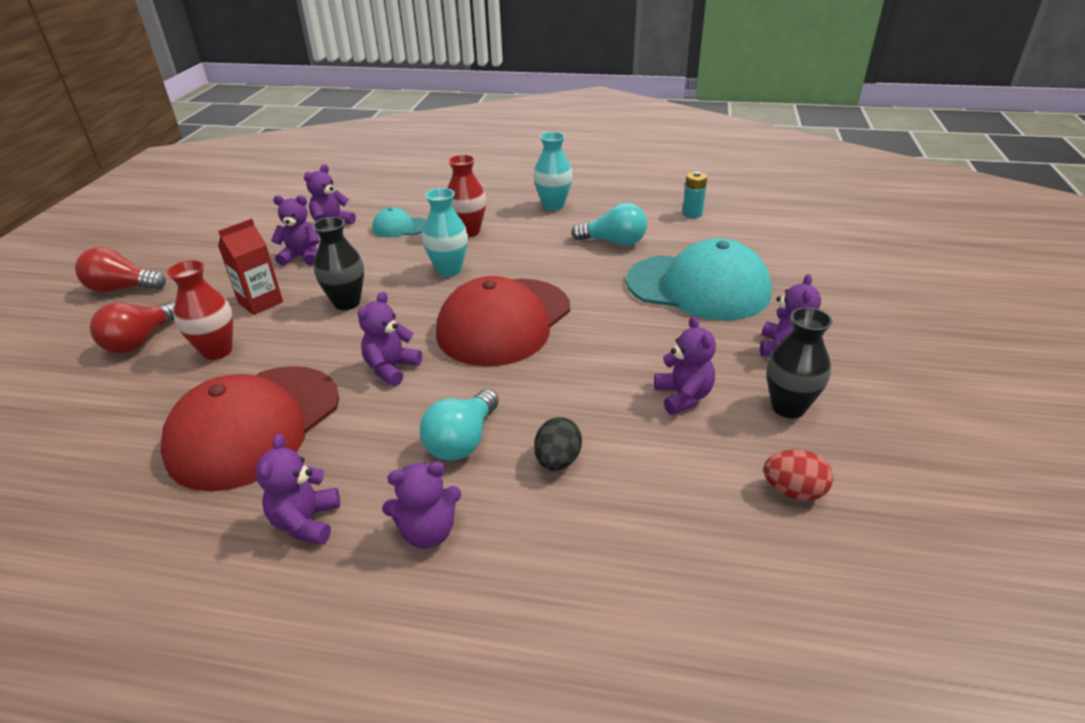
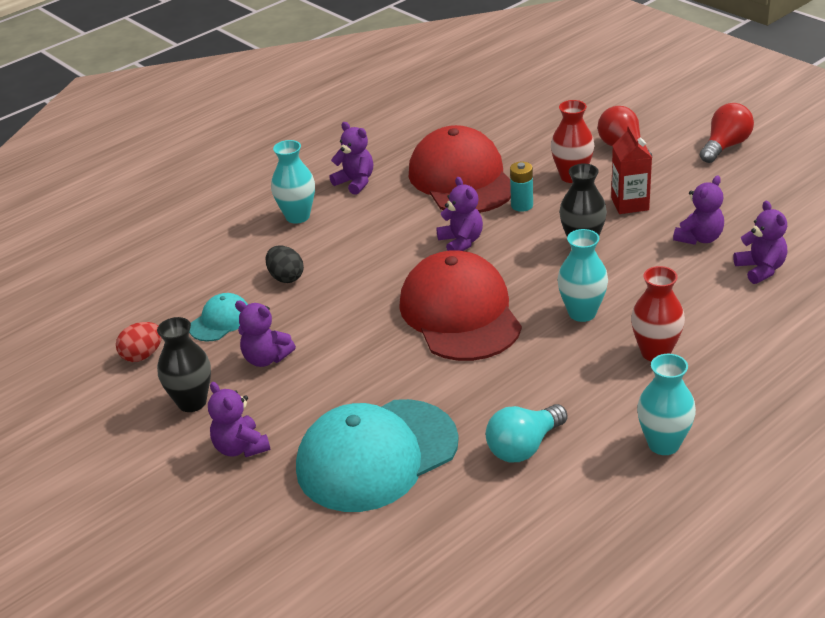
camera: 130 degrees right, 0 degrees up
(400, 227) = (713, 311): turquoise cap -> turquoise cap (220, 321)
(428, 532) = (297, 216): purple teddy bear -> turquoise vase
(462, 441) = (349, 248): turquoise light bulb -> none
(692, 214) = (523, 555): turquoise battery -> turquoise battery (522, 205)

